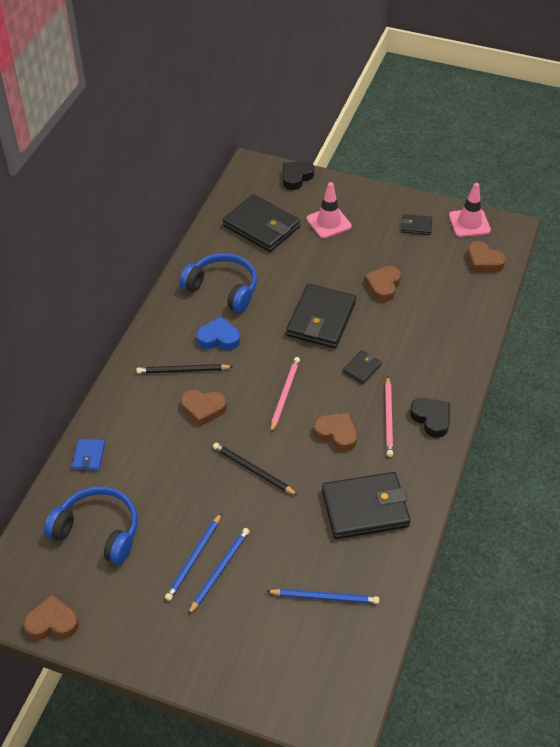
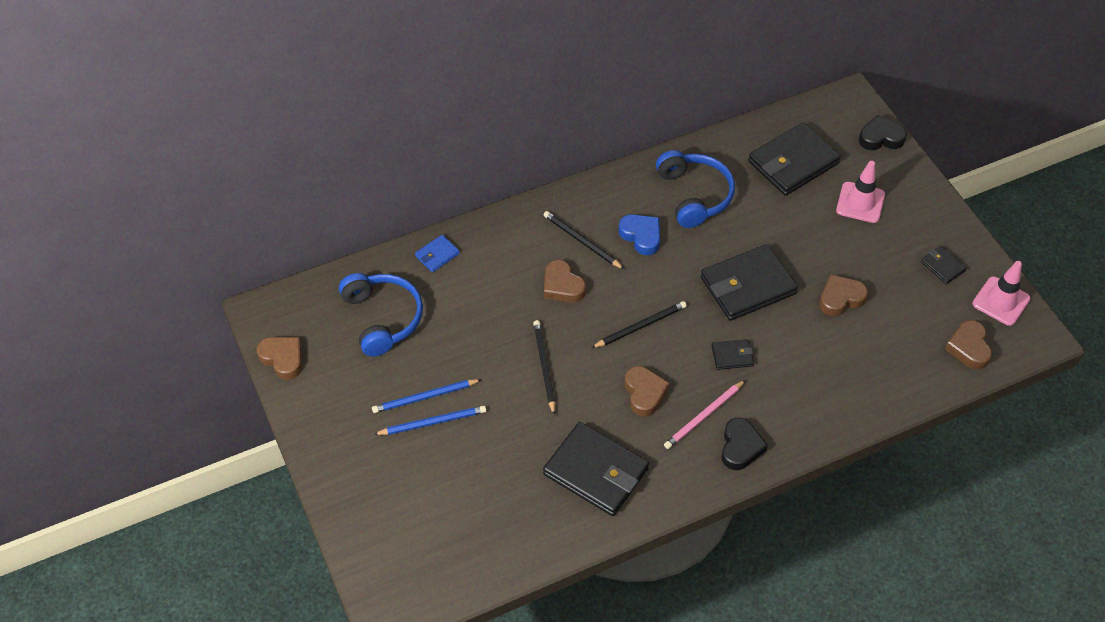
camera: 45 degrees right, 5 degrees up
(261, 226) = (793, 162): black wallet -> black wallet turned 60 degrees clockwise
(285, 394) = (640, 326): pink pencil -> black pencil
(325, 597) = (484, 511): blue pencil -> none

